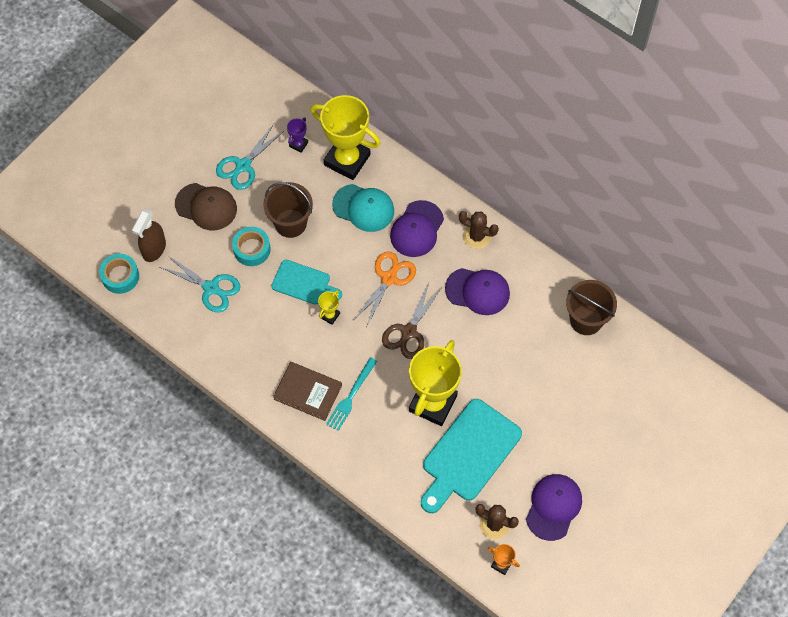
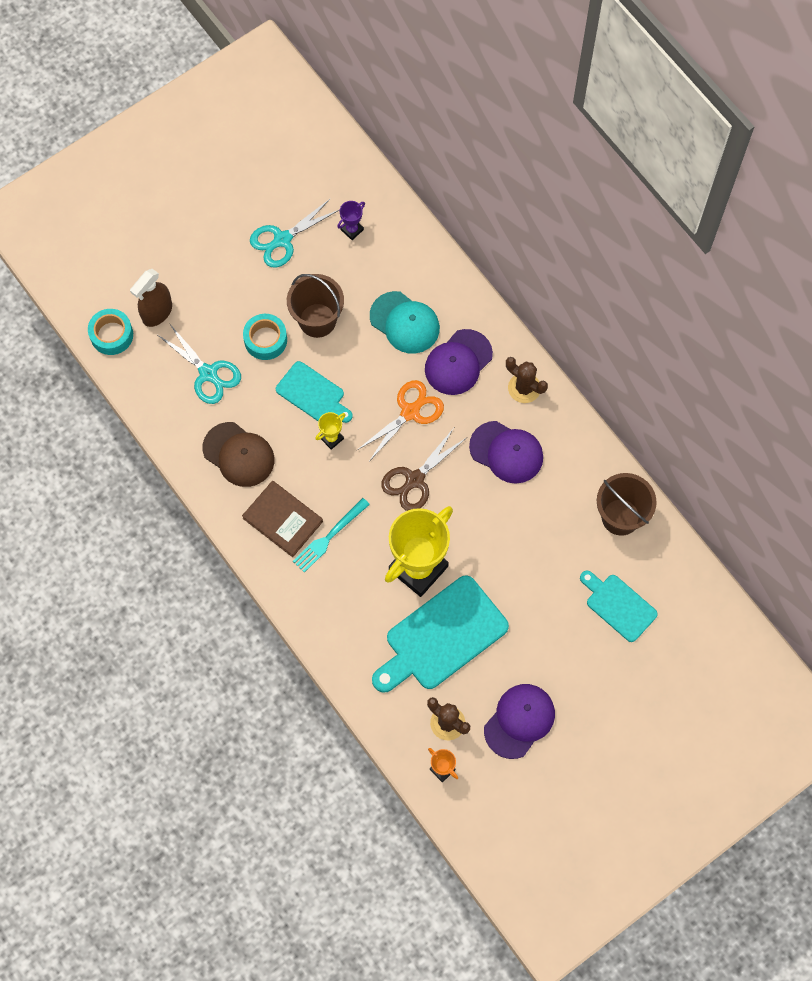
camera: 15 degrees right, 5 degrees up
(206, 206) = (228, 277): brown cap -> brown cap (238, 454)
(347, 160) = (402, 261): yellow trophy -> none
(606, 392) = (618, 605): none -> turquoise cutting board

